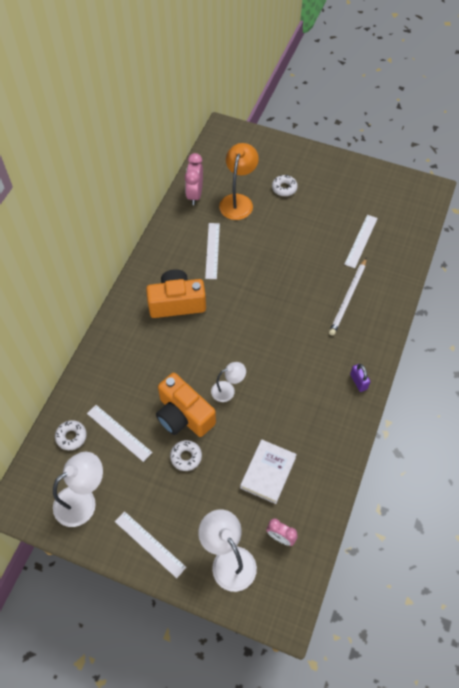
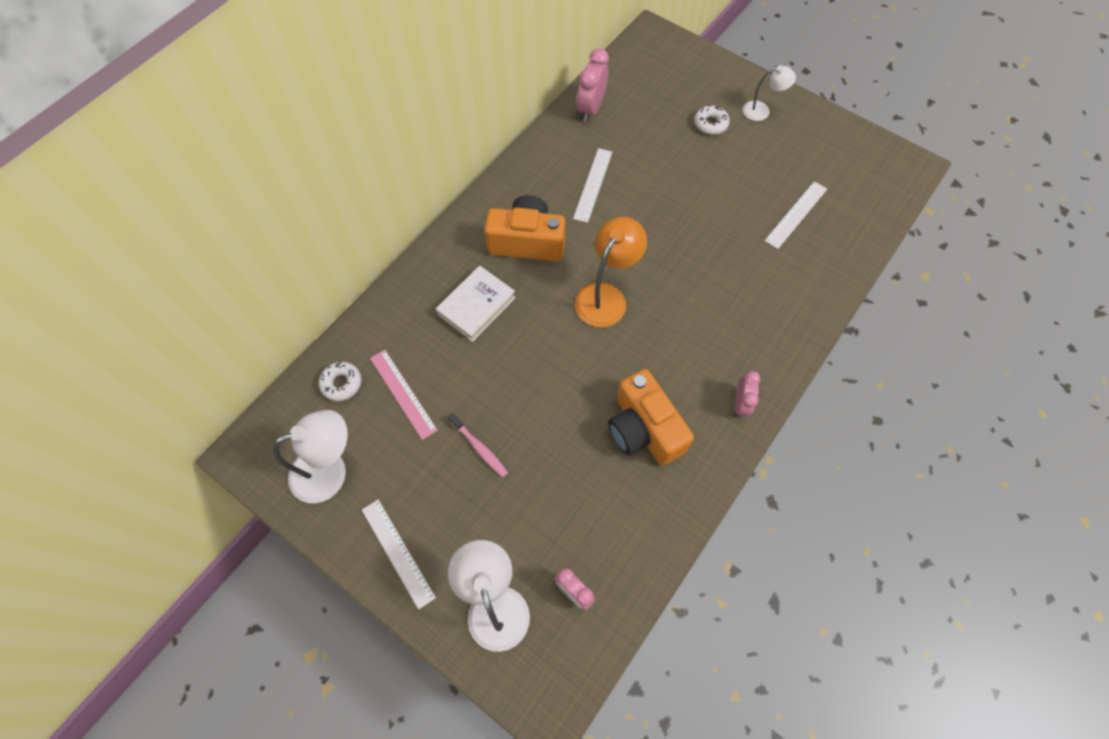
camera: 15 degrees right, 5 degrees up
(119, 432) = (403, 393): white ruler -> pink ruler
(183, 415) = (492, 391): orange camera -> orange camera (644, 429)
(186, 457) = (479, 448): white donut -> pink toothbrush
(228, 390) = (560, 372): white lamp -> white lamp (762, 111)
(238, 201) = (645, 128): orange lamp -> orange lamp (606, 296)
(268, 473) = (582, 498): white book -> white book (476, 306)
(348, 298) = (757, 287): white pencil -> none
(358, 382) = (741, 404): purple padlock -> pink clock

